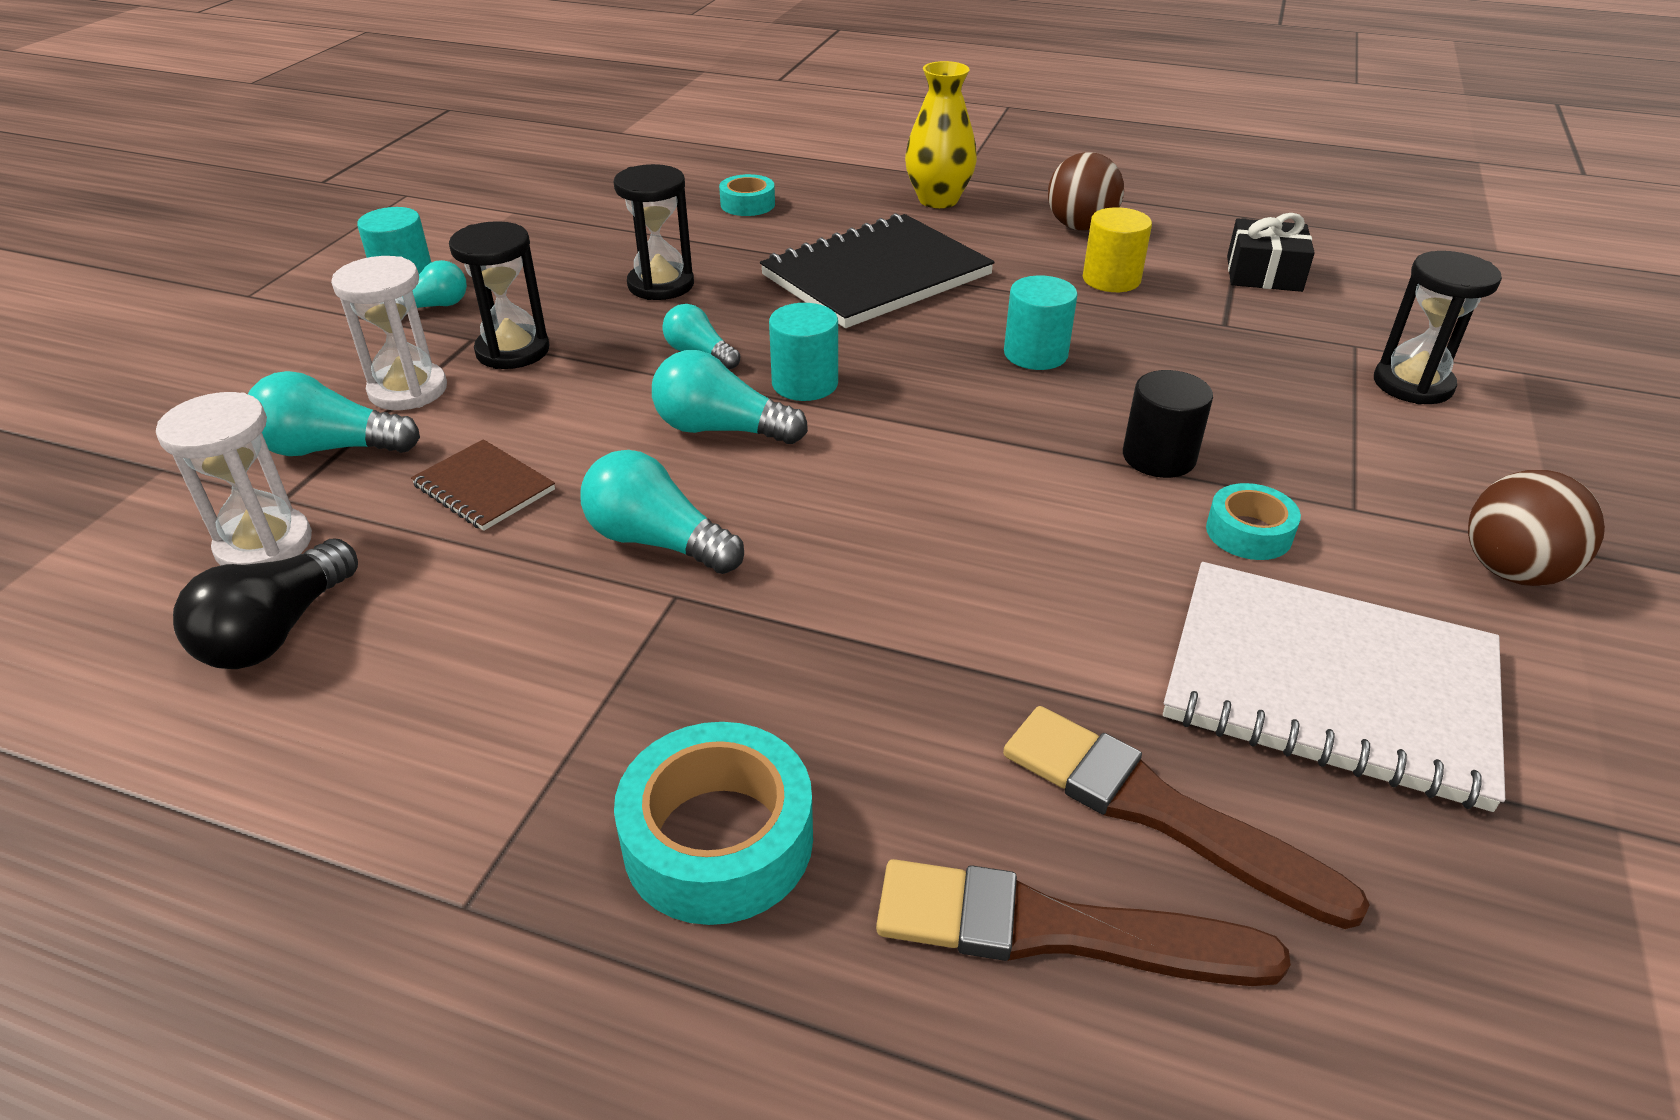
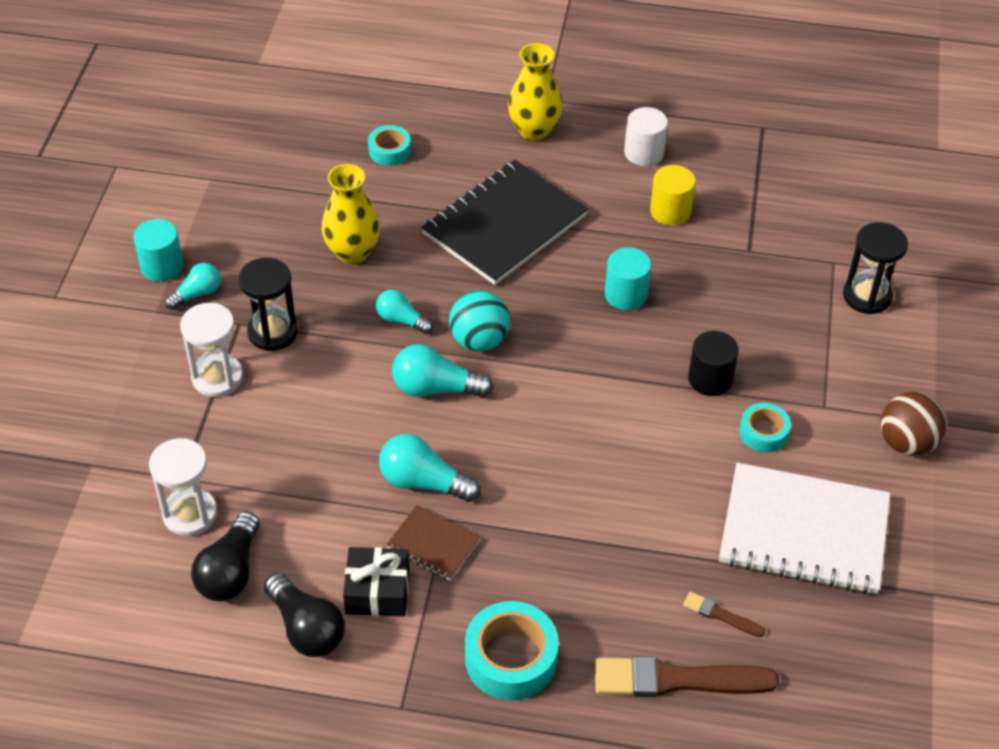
camera: 10 degrees left, 10 degrees up
(331, 448) = (192, 434): turquoise light bulb -> none
(356, 735) = (306, 628): none -> black light bulb
(484, 488) = (303, 454): brown notebook -> brown notebook (433, 544)
(661, 285) = (352, 252): black hourglass -> yellow vase
(805, 383) = (479, 340): turquoise cylinder -> turquoise ball
(1080, 227) = (644, 153): brown ball -> white cylinder
(1161, 812) = (721, 615): brown brush -> brown brush, size x0.48
(1264, 274) = (775, 193): black gift -> black gift (377, 591)

